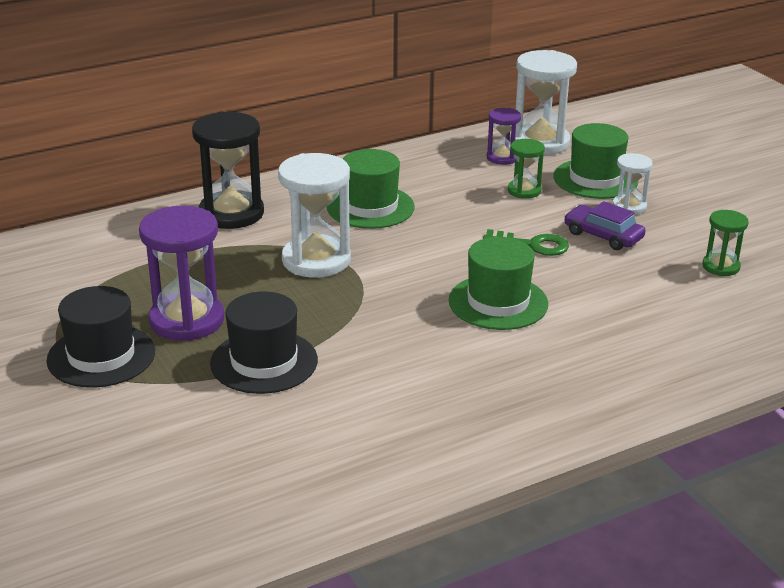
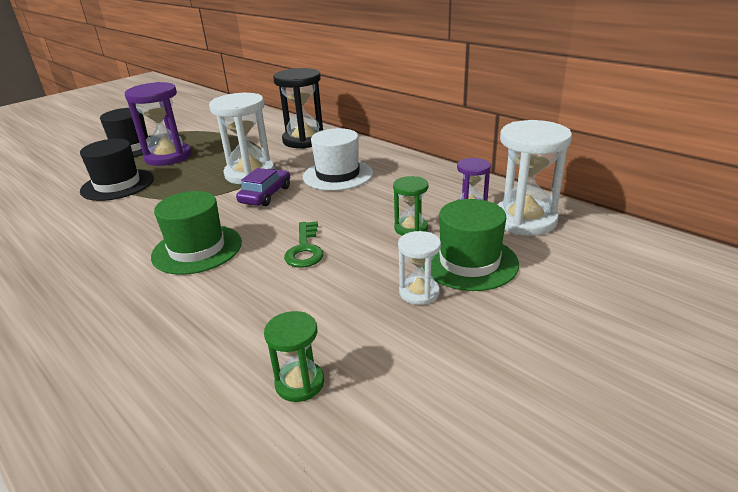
camera: 75 degrees right, 0 degrees up
(370, 207) = (338, 175): green hat -> white hat
(603, 235) = (341, 285): purple car -> purple car (265, 195)

